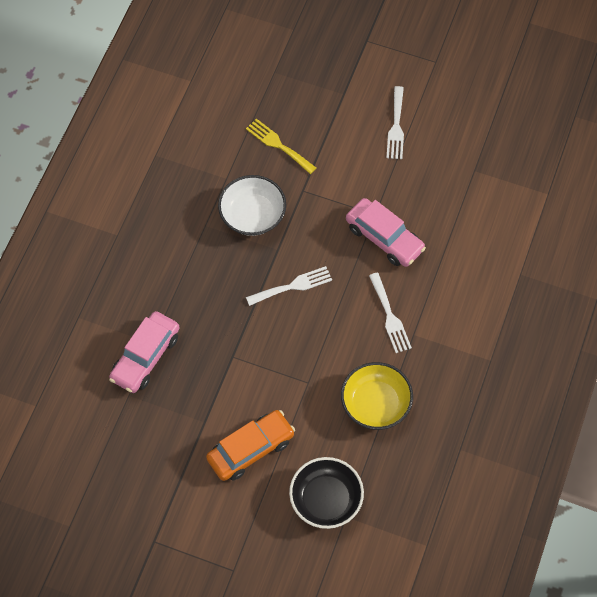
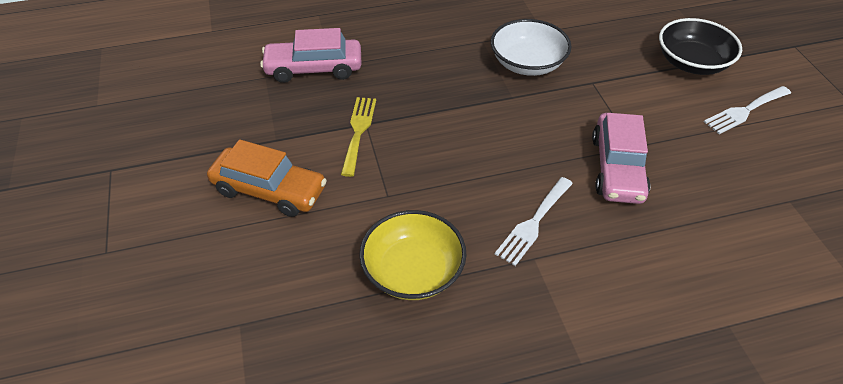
camera: 55 degrees right, 15 degrees down
(278, 145) = (615, 45): yellow fork -> yellow fork (358, 131)
(293, 286) = (485, 127): white fork -> none
(326, 499) = (250, 291): black bowl -> black bowl (692, 63)

